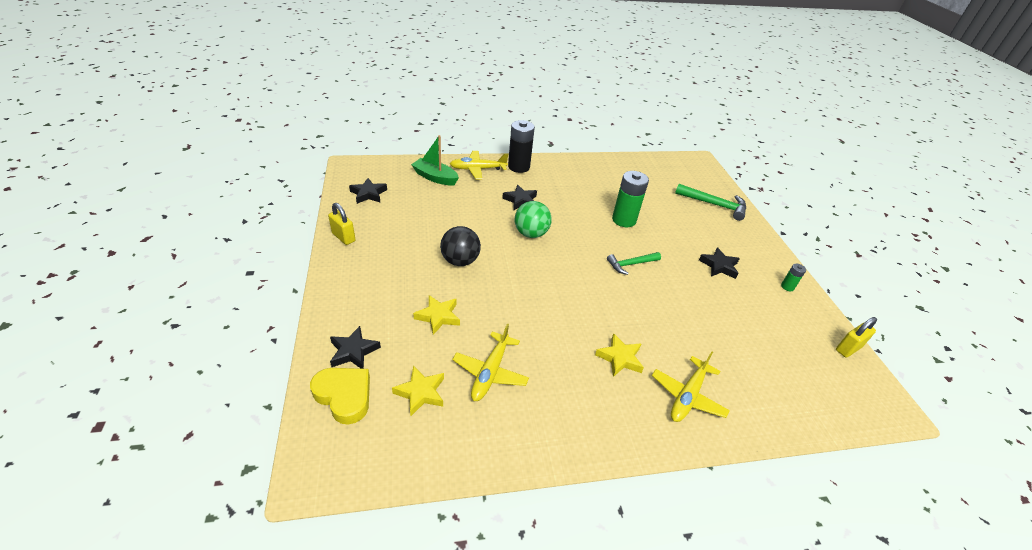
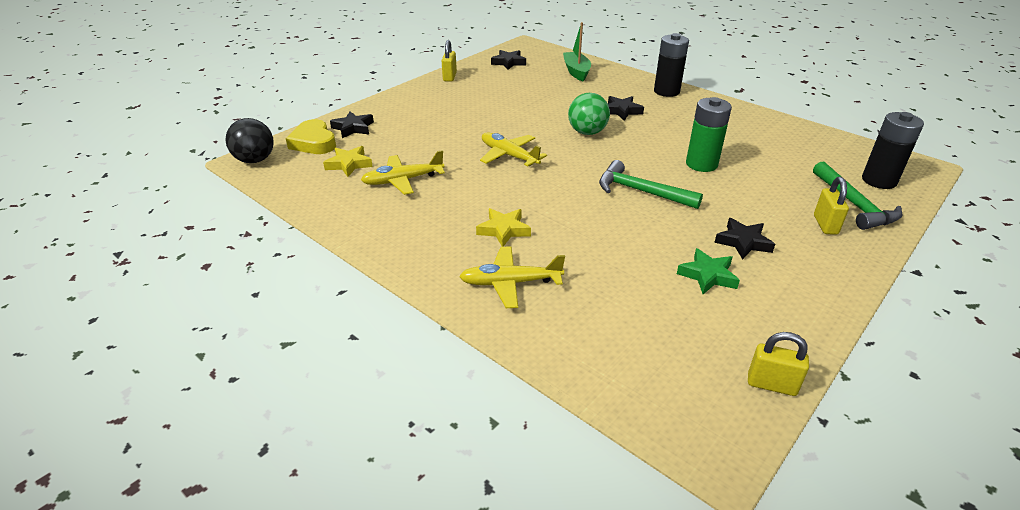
camera: 55 degrees right, 5 degrees down
(344, 396) = (313, 142): yellow heart -> yellow heart turned 150 degrees clockwise
(438, 316) = (427, 139): yellow star -> none
(460, 261) = (499, 121): black ball -> black ball (255, 160)
(478, 169) = (624, 80): yellow plane -> yellow plane (509, 156)
(631, 264) = (640, 191): green hammer -> green hammer, size x1.51
(699, 181) = (879, 180): none -> black battery
(725, 227) = (825, 225): none -> yellow padlock
(741, 302) = (707, 275): none -> green star
(787, 287) = (803, 302): green battery -> none

